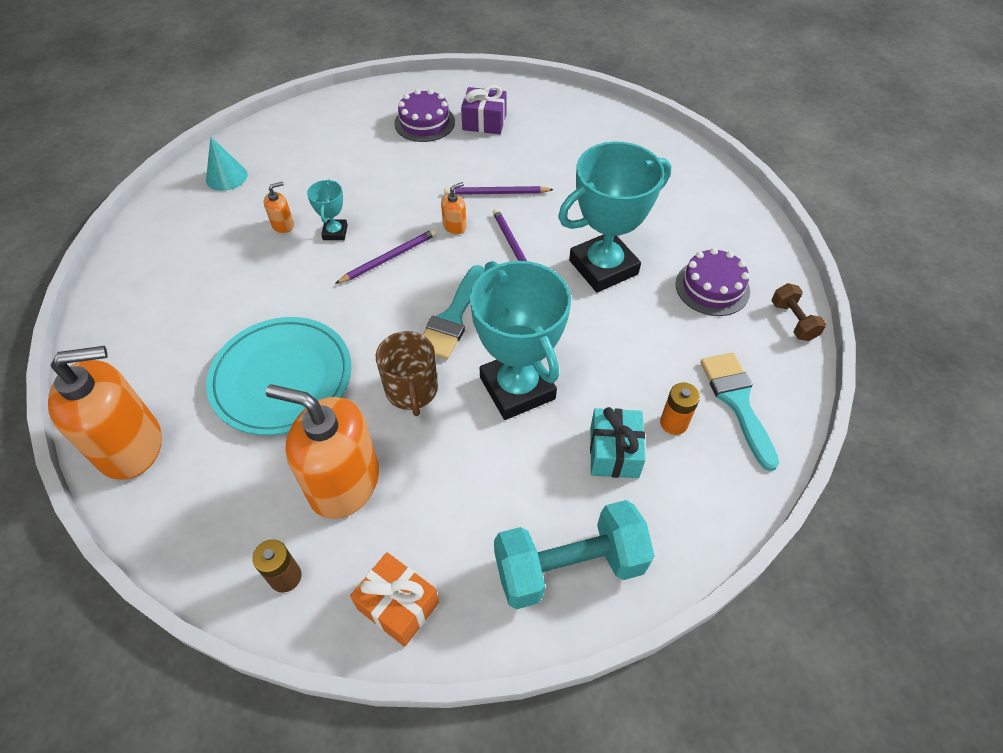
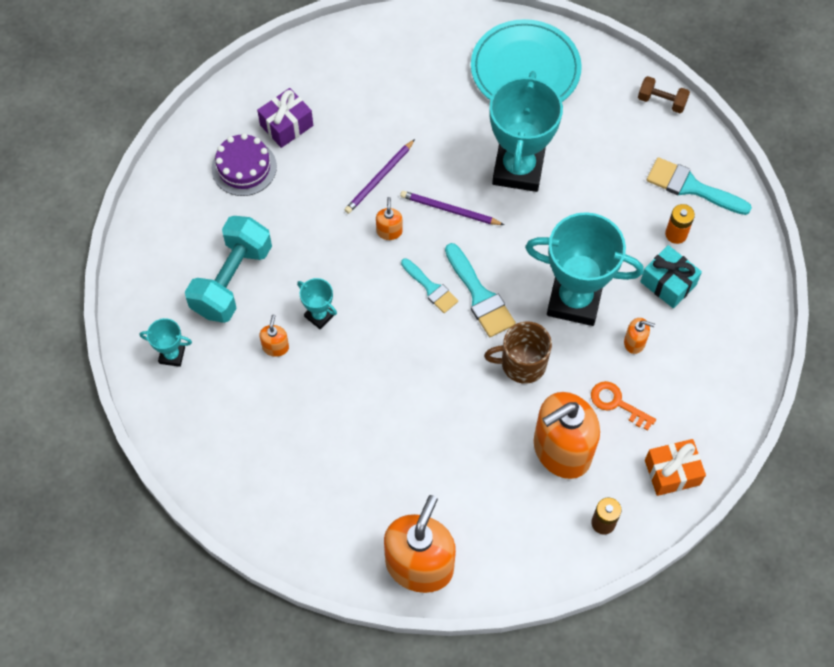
camera: 50 degrees left, 10 degrees up
(226, 177) = (172, 355): turquoise cone -> turquoise trophy
(282, 378) = (440, 437): turquoise plate -> turquoise plate (525, 69)
(389, 258) = (382, 297): purple pencil -> none
(412, 390) = (522, 363): brown mug -> brown mug turned 150 degrees clockwise
(427, 282) = (431, 288): none -> turquoise brush
(437, 496) = (616, 403): none -> orange key
(520, 467) = (634, 342): none -> orange soap dispenser
(569, 567) = (721, 366): turquoise dumbbell -> turquoise dumbbell (232, 280)
(712, 287) = (595, 121): purple cake -> none

